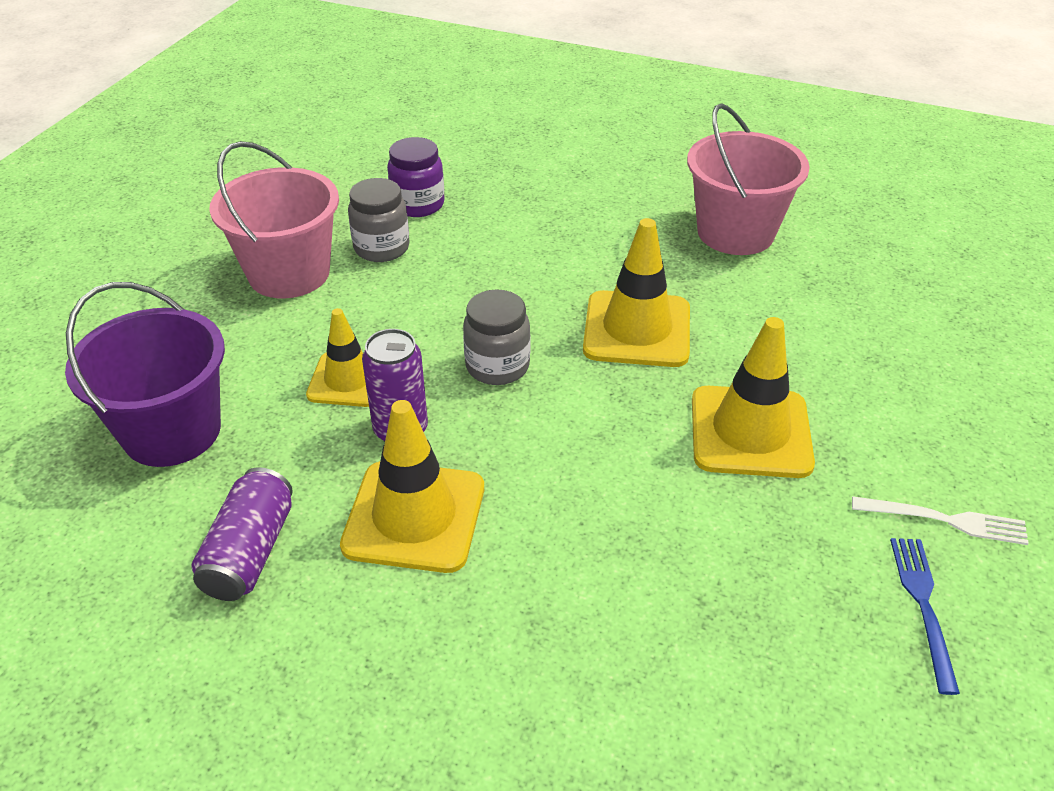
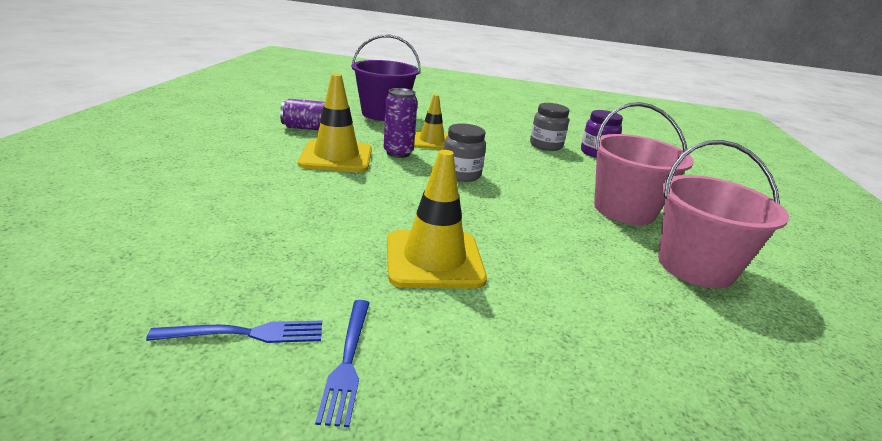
camera: 75 degrees right, 15 degrees down
(289, 273) = (506, 128): pink bucket -> pink bucket (624, 210)
(637, 329) = (526, 218): yellow traffic cone -> none
(947, 520) = (347, 363): white fork -> blue fork

